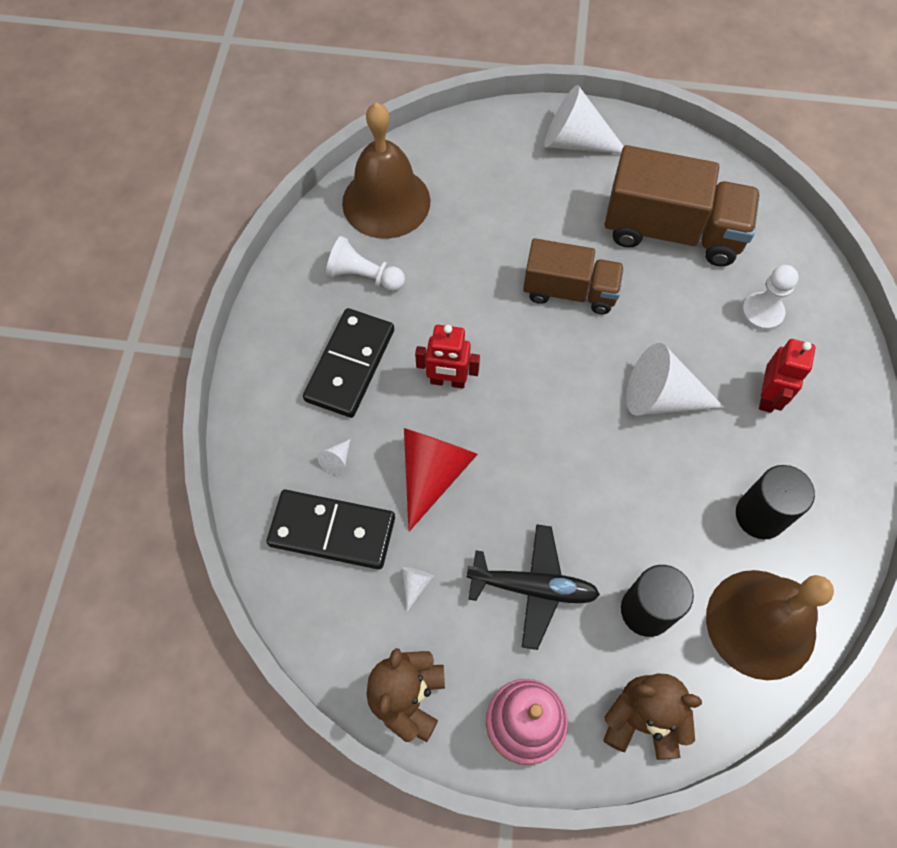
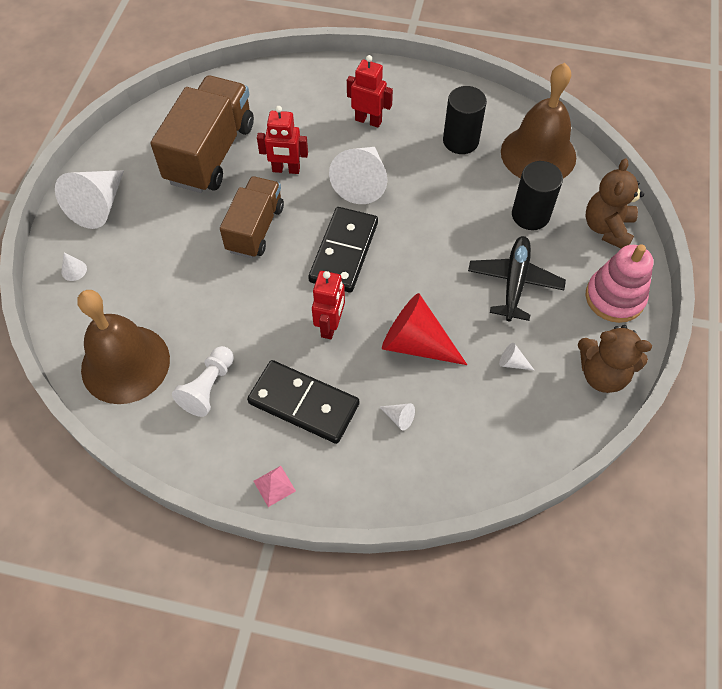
camera: 85 degrees left, 5 degrees down
(259, 348) = (274, 486): none -> pink pyramid
(332, 531) = (465, 424): black domino -> black domino (344, 252)
(491, 138) = (74, 270): none -> white cone
(664, 311) = (286, 169): none -> red robot
(762, 313) = (297, 111): white pawn -> none

